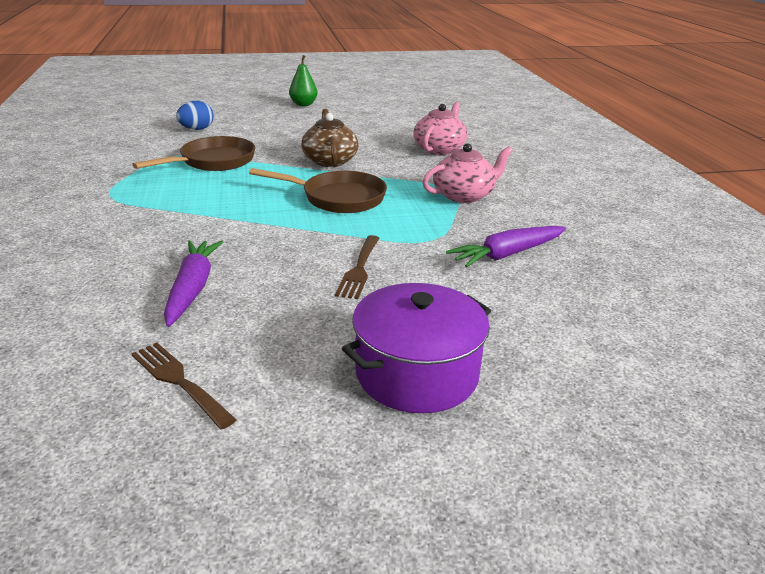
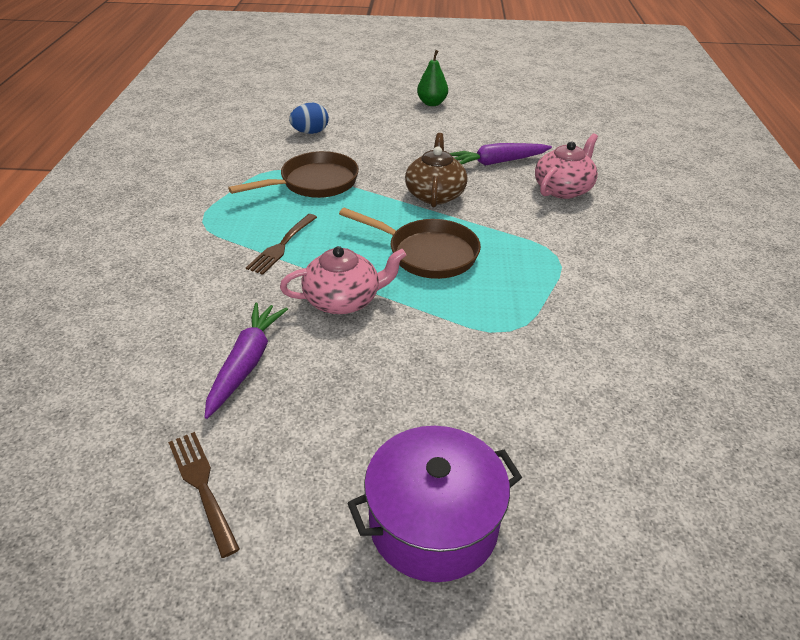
camera: 15 degrees right, 10 degrees up
(359, 269) = (418, 363): brown fork -> brown fork (282, 246)
(464, 195) = (568, 266): pink teapot -> pink teapot (343, 300)
(507, 254) = (588, 366): purple carrot -> purple carrot (497, 162)

